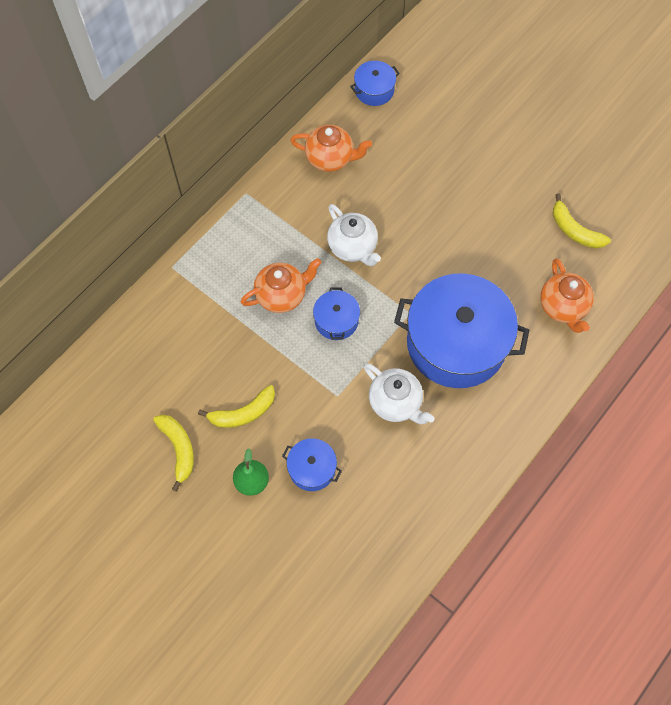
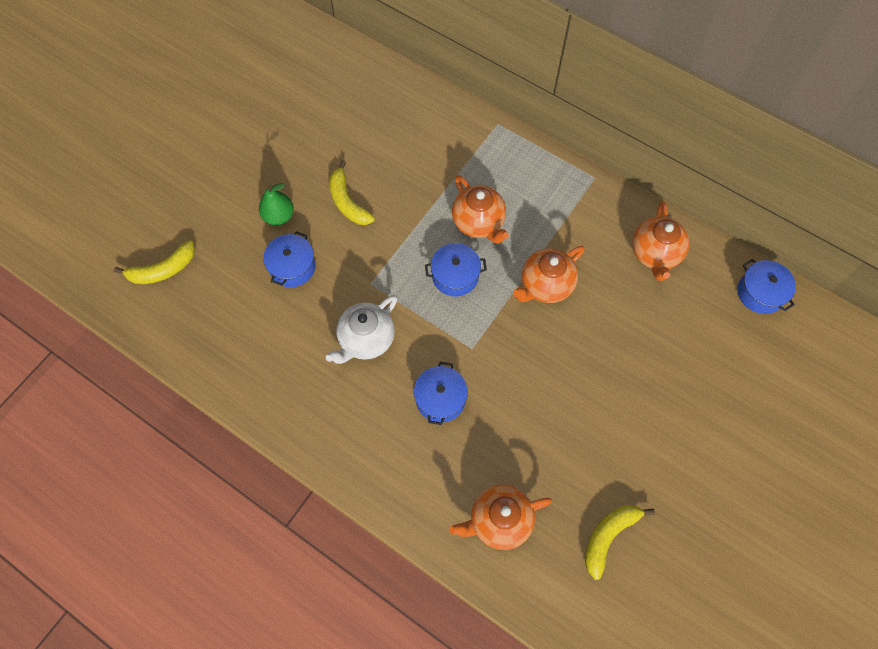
camera: 85 degrees right, 0 degrees up
(178, 449) = (309, 153): yellow banana -> yellow banana (163, 270)
(353, 247) = (545, 285): white teapot -> orange teapot
(456, 343) = (440, 399): blue pot -> blue pot, size x0.44

